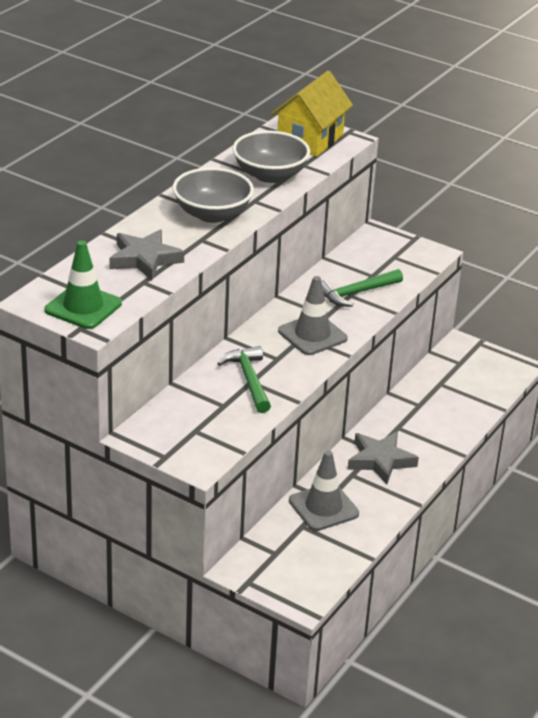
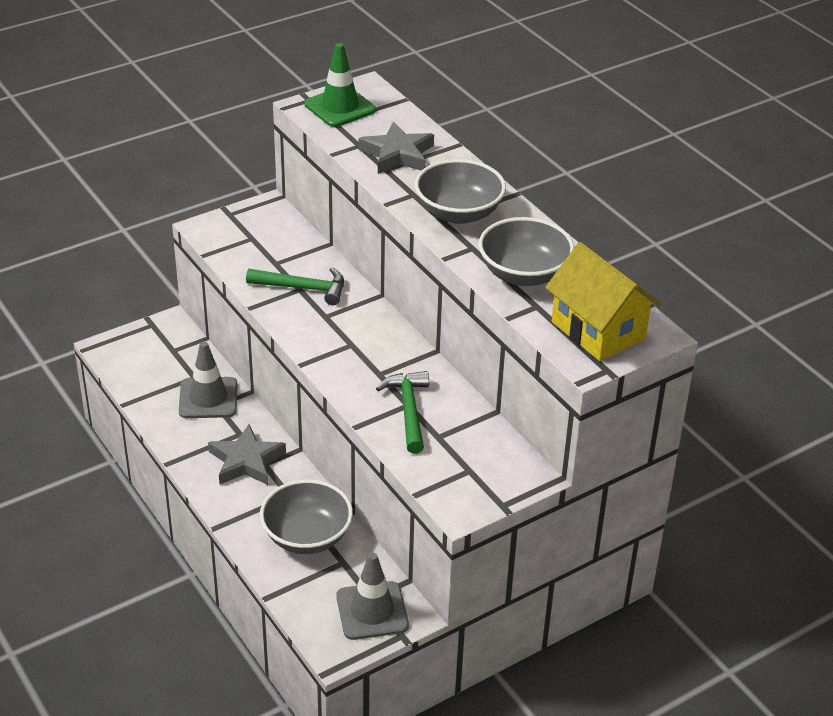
camera: 115 degrees right, 5 degrees up
(312, 335) = (350, 351): grey traffic cone -> grey traffic cone (372, 611)
(431, 406) = (307, 536): none -> grey bowl

